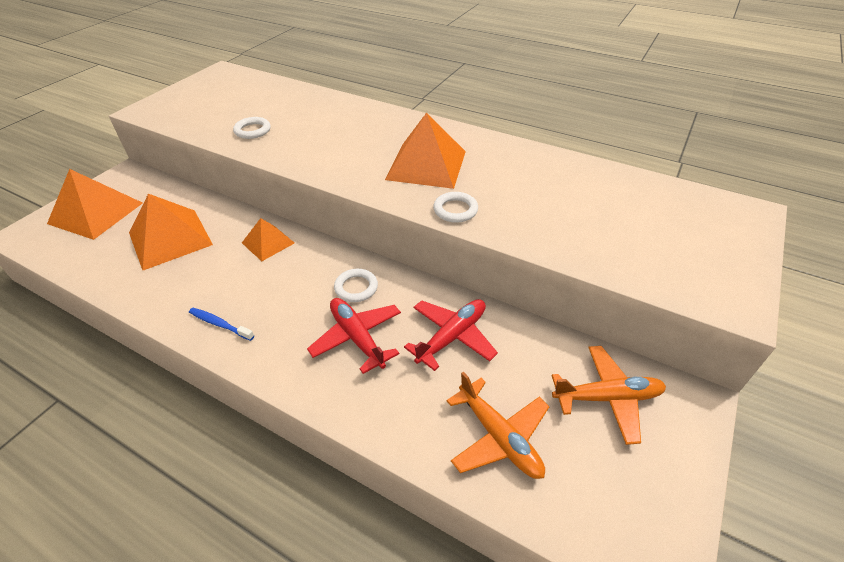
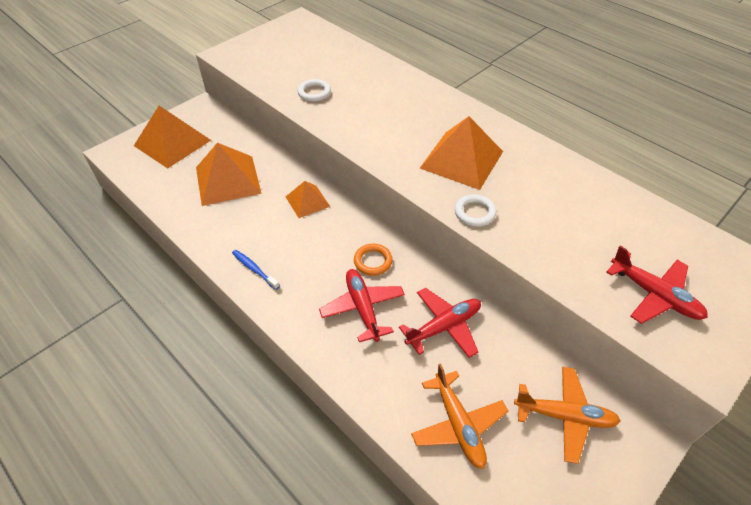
camera: 15 degrees right, 5 degrees up
(356, 288) = (373, 261): white ring -> orange ring
(659, 250) = (654, 295): none -> red plane

